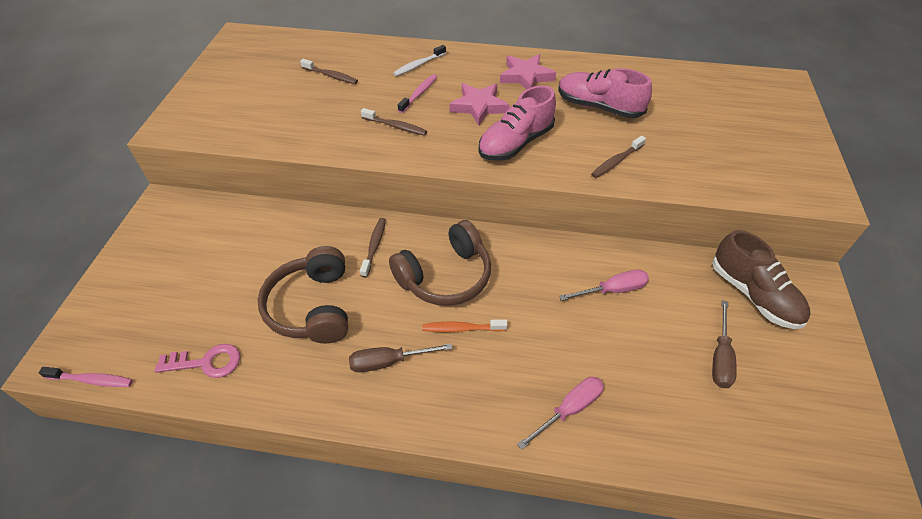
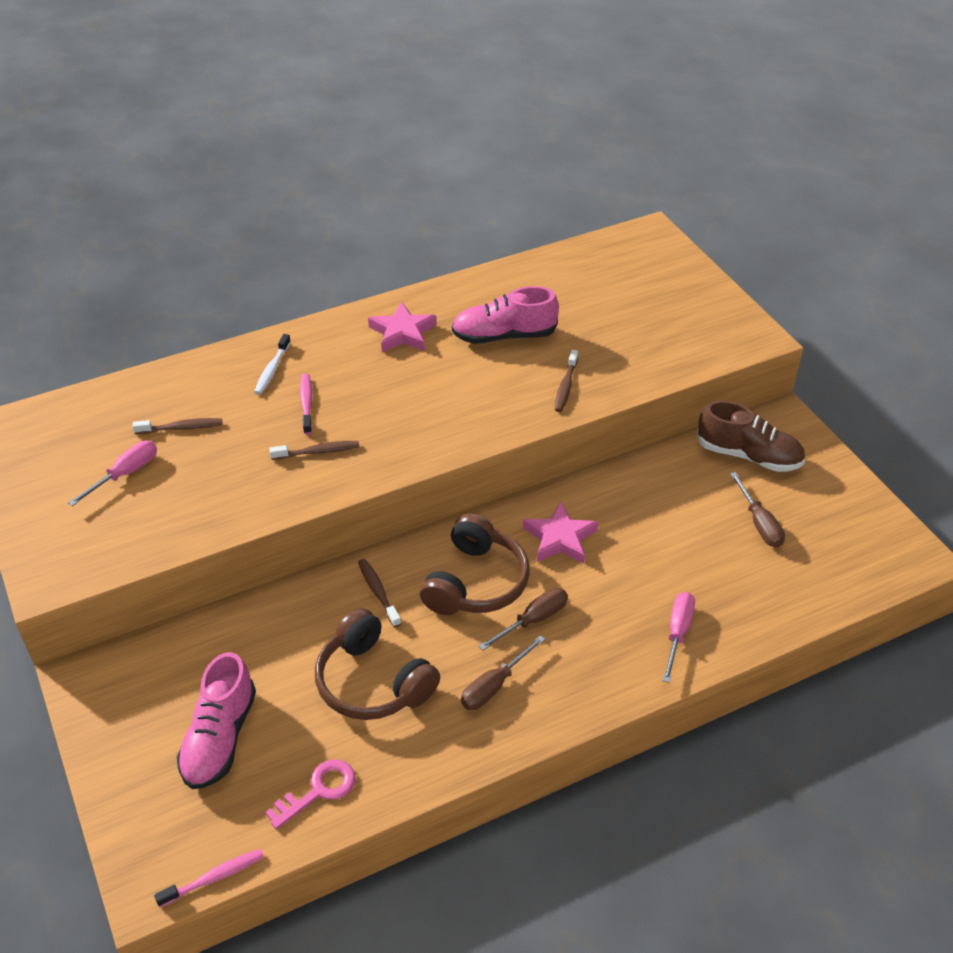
camera: 35 degrees left, 5 degrees down
(461, 328) = (533, 620): orange toothbrush -> brown screwdriver
(479, 106) = (385, 389): pink star -> pink star (560, 538)
(515, 143) = (457, 412): pink shoe -> pink shoe (220, 738)
(612, 290) = (634, 513): pink screwdriver -> pink screwdriver (125, 474)

